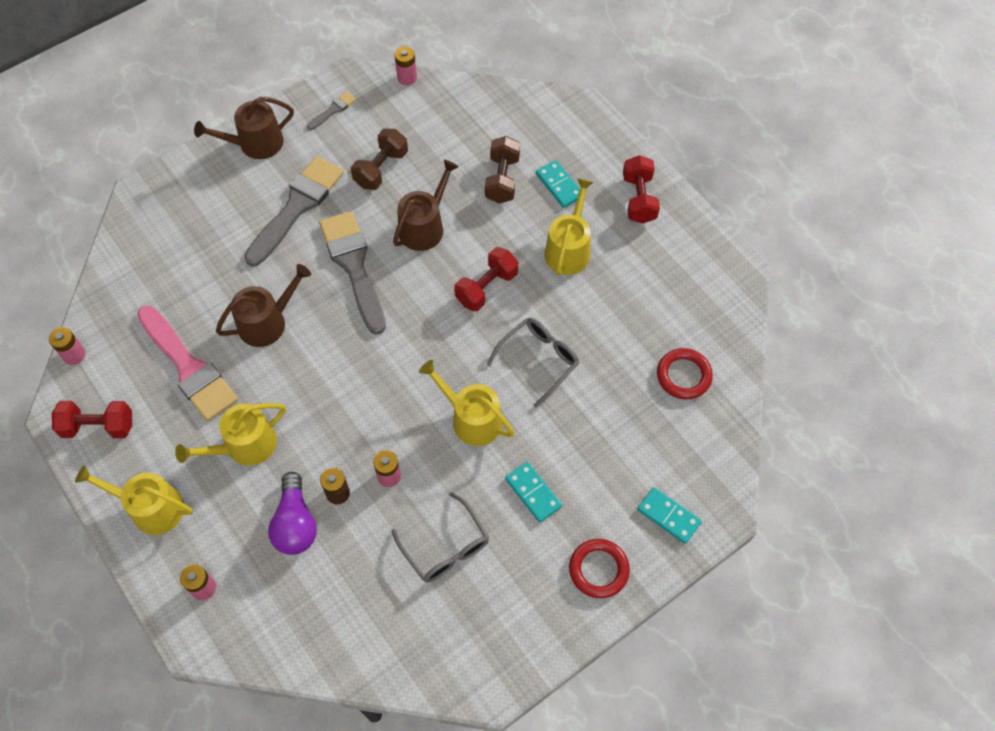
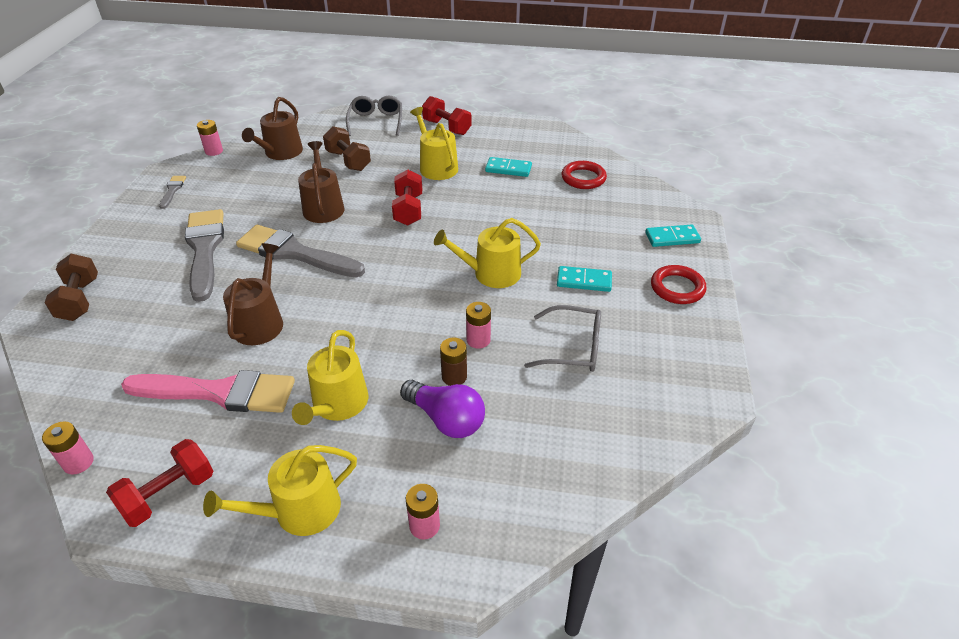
camera: 45 degrees left, 20 degrees down
(255, 144) = (122, 237): brown watering can -> brown watering can (281, 153)
(381, 169) = (251, 198): brown dumbbell -> brown dumbbell (79, 300)
(539, 360) = (492, 221): grey glasses -> grey glasses (376, 121)
(559, 185) = (390, 145): turquoise domino -> turquoise domino (508, 169)

